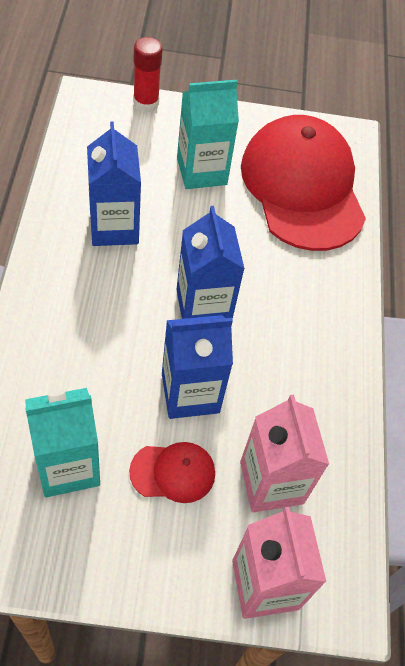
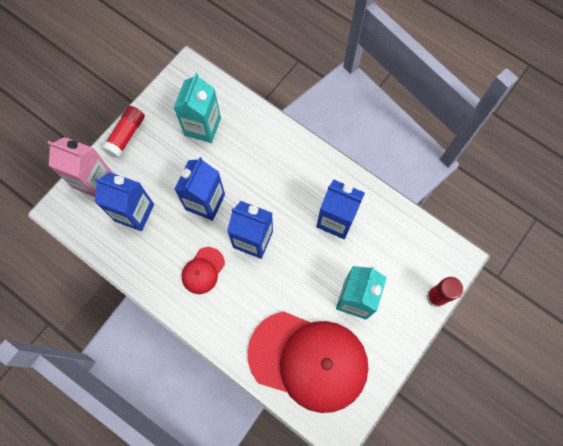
camera: 130 degrees right, 15 degrees up
(154, 582) = (126, 135): none -> red glue stick
(173, 472) = (169, 170): red cap -> red cap (203, 270)
(271, 482) = (134, 212): pink carton -> blue carton

